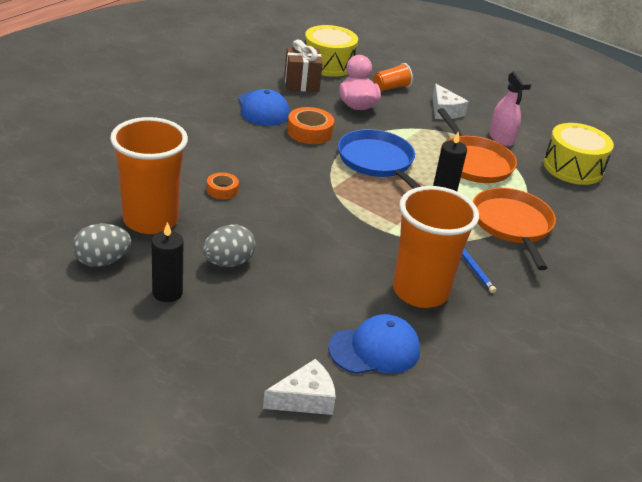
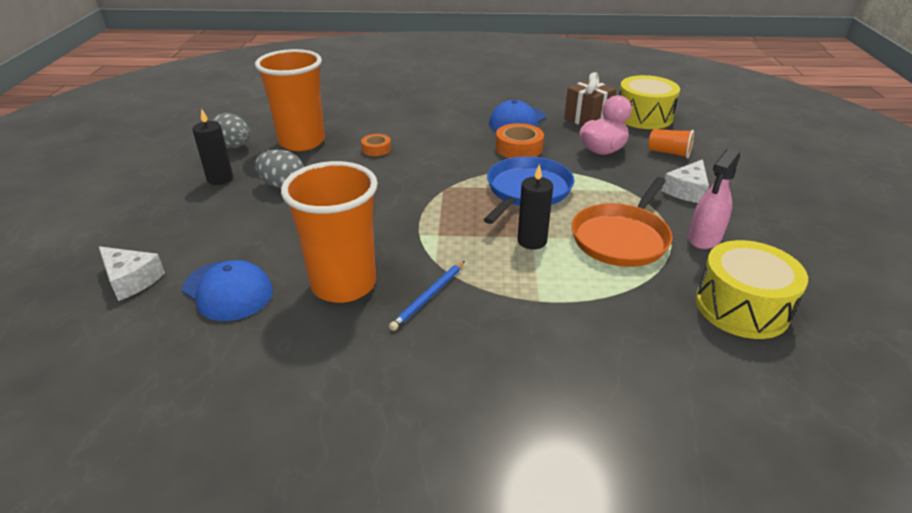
camera: 60 degrees right, 0 degrees up
(512, 225) = (541, 302): orange pan -> none

